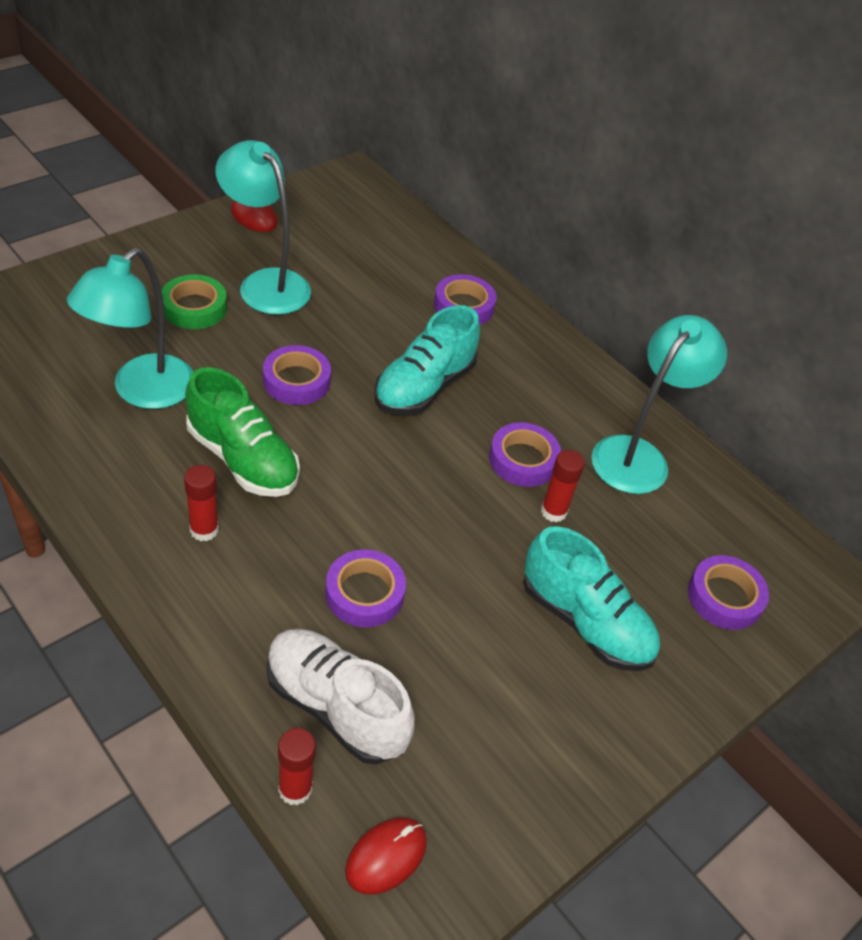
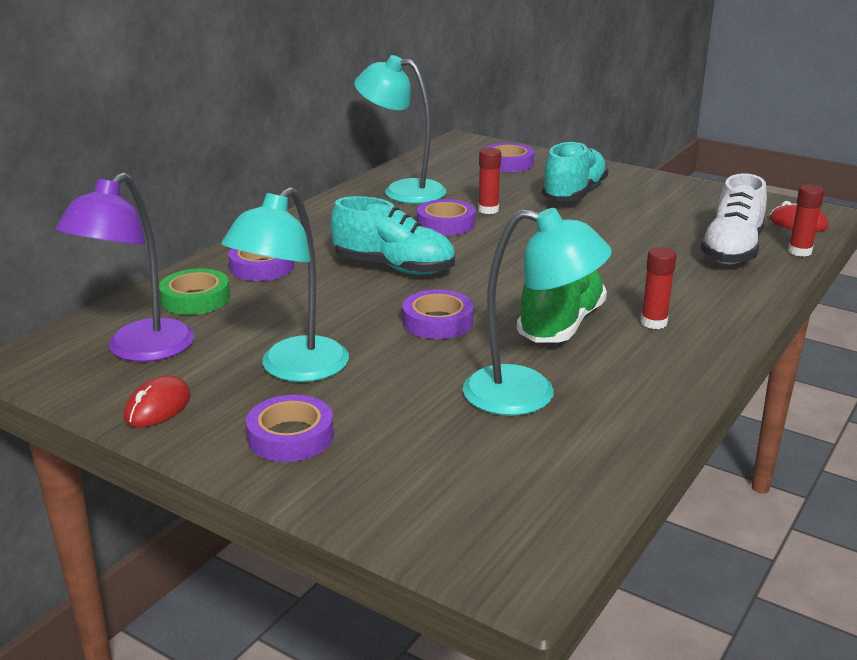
camera: 100 degrees left, 20 degrees down
(194, 308) = (369, 401): green tape -> green tape (195, 299)
(341, 221) = (139, 350): none -> purple lamp
(364, 593) = (635, 256): purple tape -> purple tape (290, 436)

